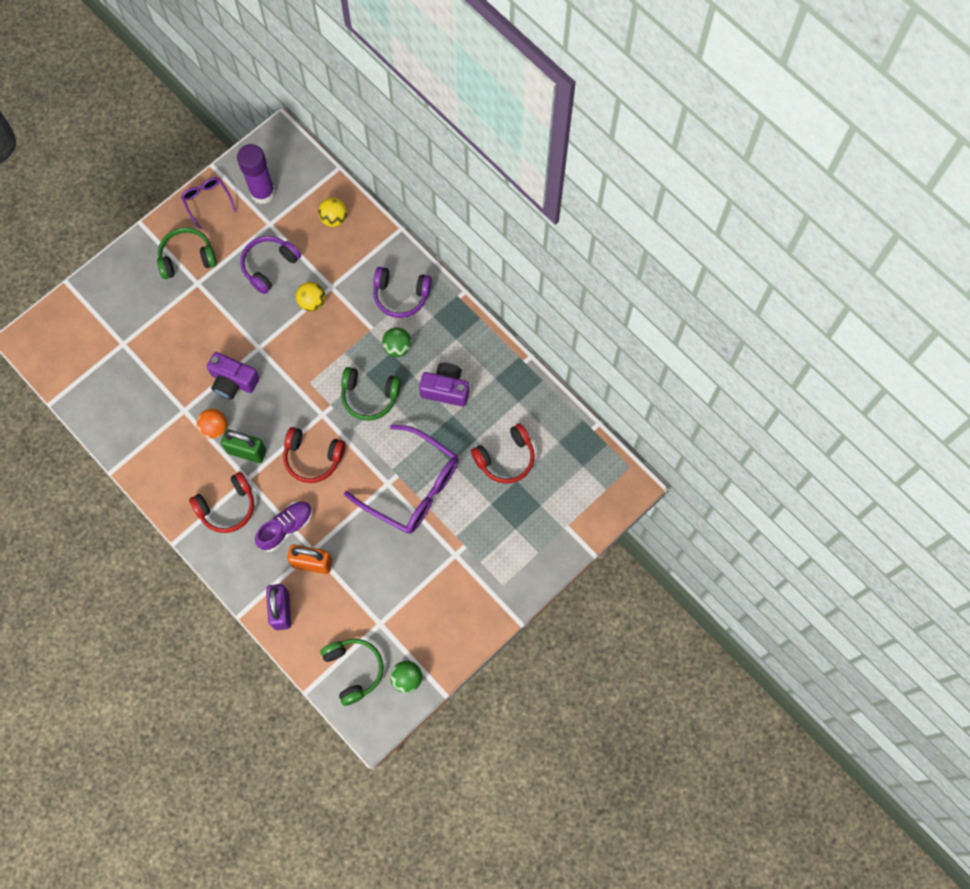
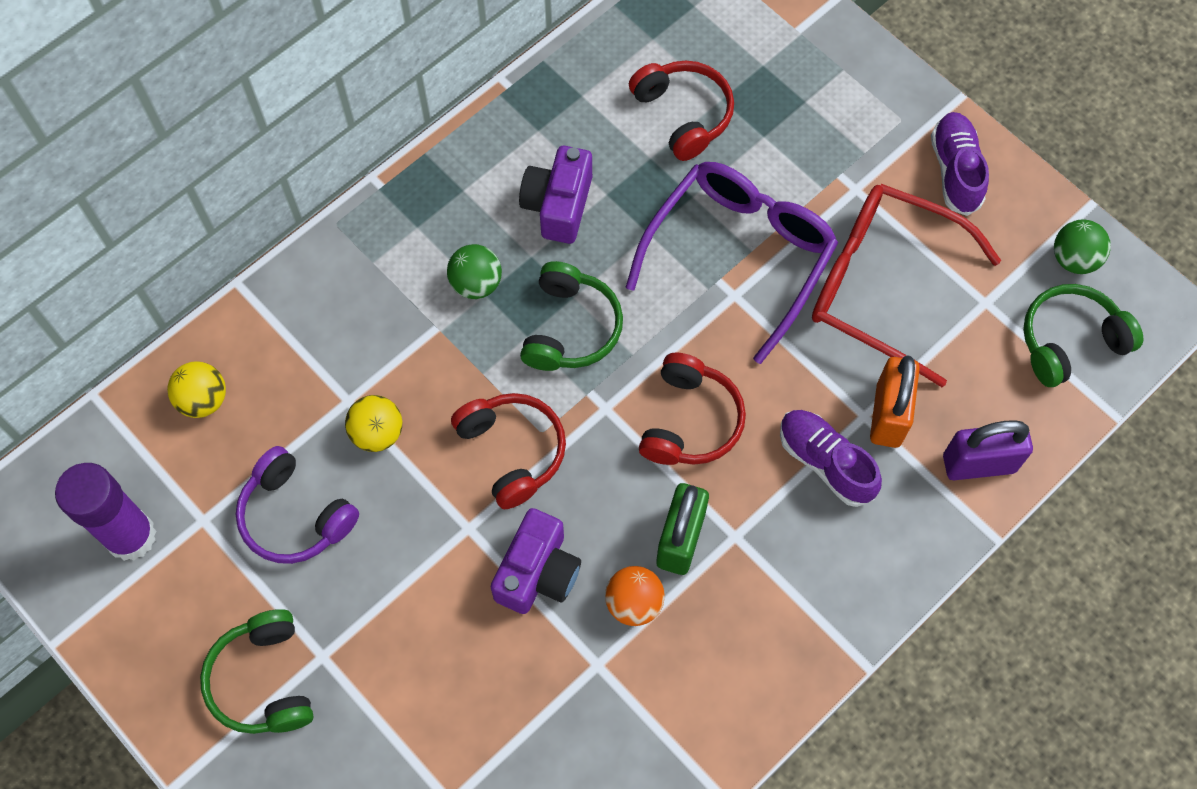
camera: 90 degrees left, 5 degrees down
(207, 201) = (137, 647): purple glasses -> none
(227, 507) = (791, 570): red headphones -> red headphones (512, 451)
(391, 566) = (883, 285): none -> red glasses
(401, 295) = (373, 280): purple headphones -> none
(467, 614) = (955, 171): none -> purple shoe

